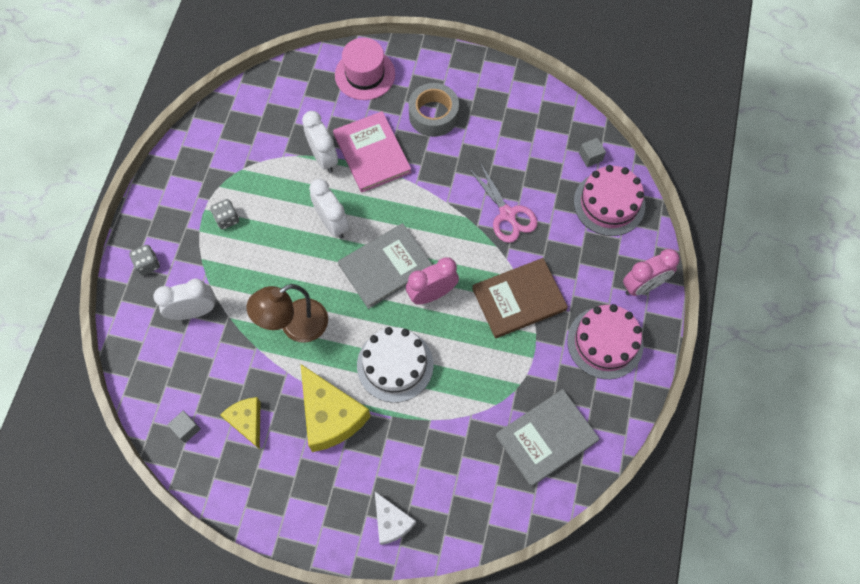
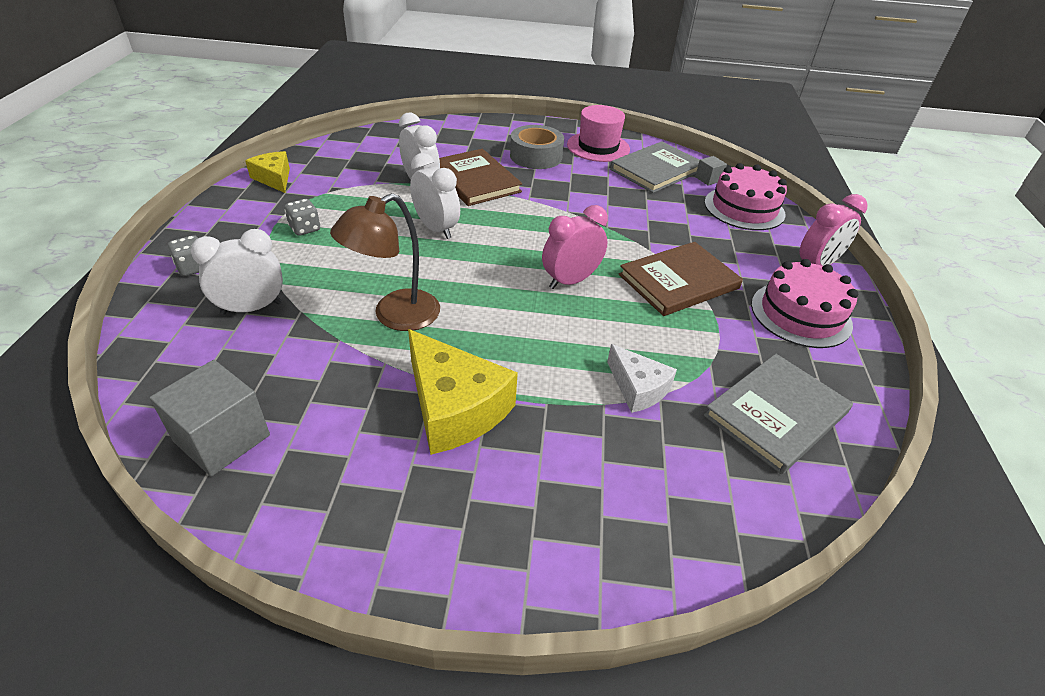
camera: 10 degrees left, 25 degrees down
(186, 429) = (222, 438): grey cube -> grey cube, size x2.02
(247, 421) = (323, 423): yellow cheese -> yellow cheese (274, 178)
(365, 74) = (459, 134): pink hat -> pink hat (598, 147)
(372, 153) = (475, 180): pink book -> brown book
(385, 267) = (507, 260): grey book -> grey book (656, 170)
(391, 522) = (577, 543): white cheese -> white cheese (638, 388)
(395, 365) = (539, 348): white cake -> none
(507, 214) = (638, 218): pink scissors -> none

